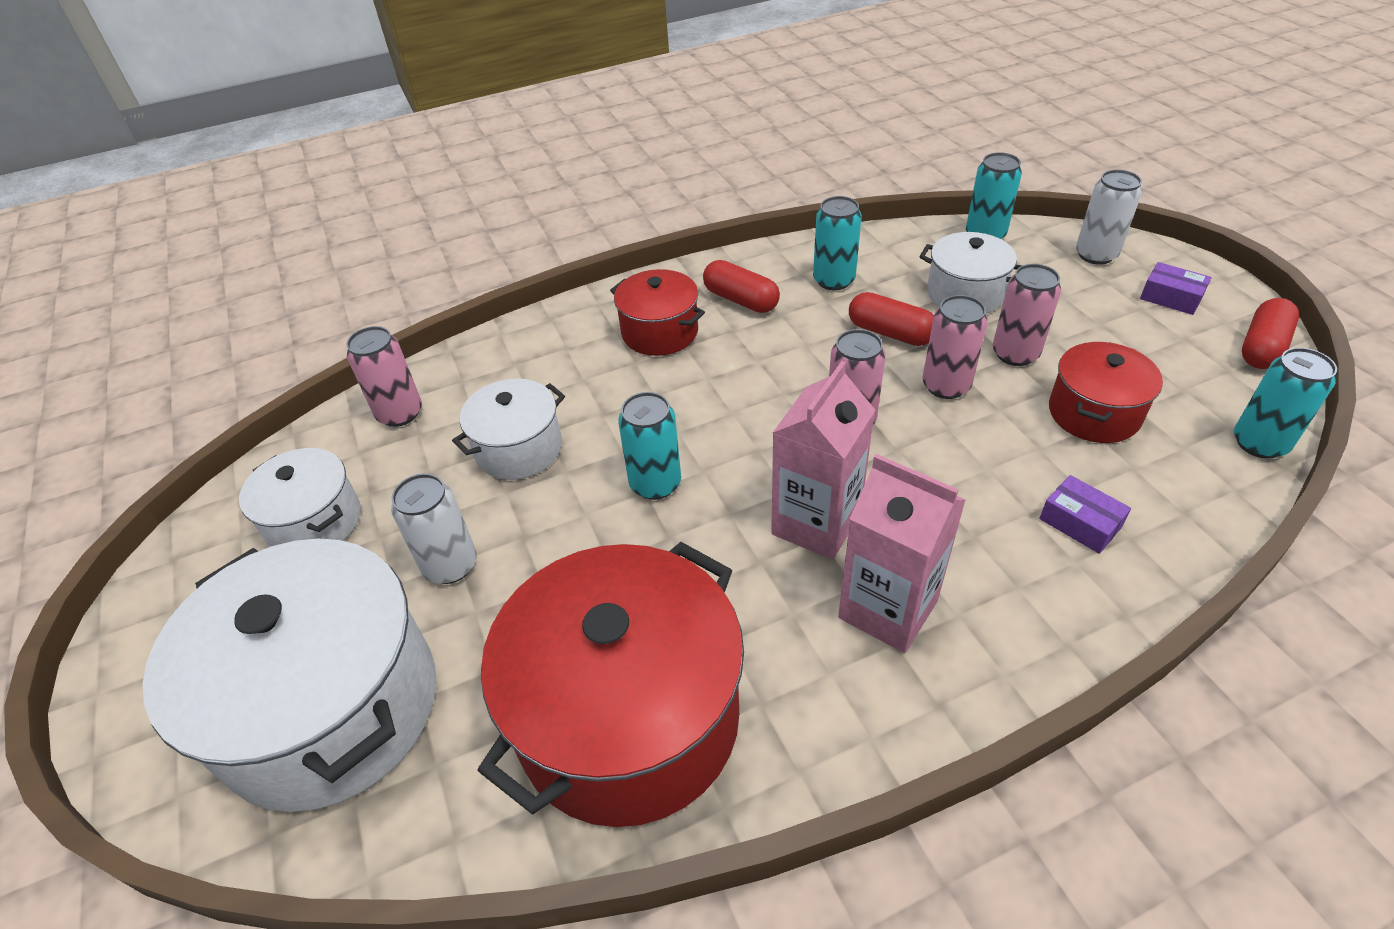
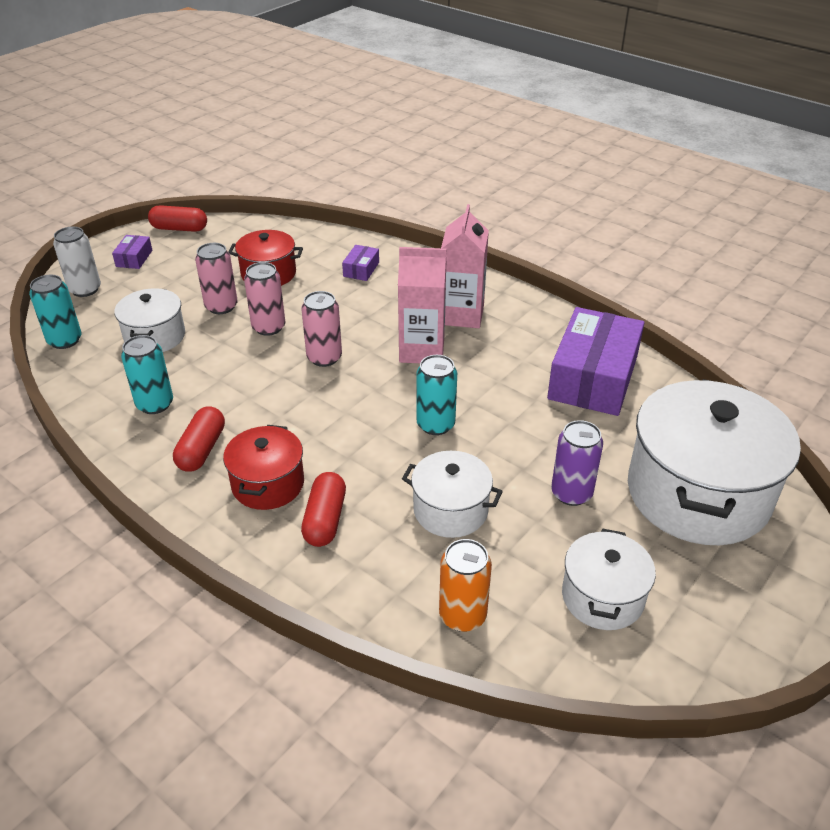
camera: 120 degrees left, 5 degrees down
(400, 413) = (462, 615): pink can -> orange can
(450, 565) = (571, 493): white can -> purple can
(628, 718) = (593, 377): red pot -> purple box
(890, 333) = (218, 361): red capsule -> red capsule (325, 519)
(1259, 443) = (268, 227): turquoise can -> none

